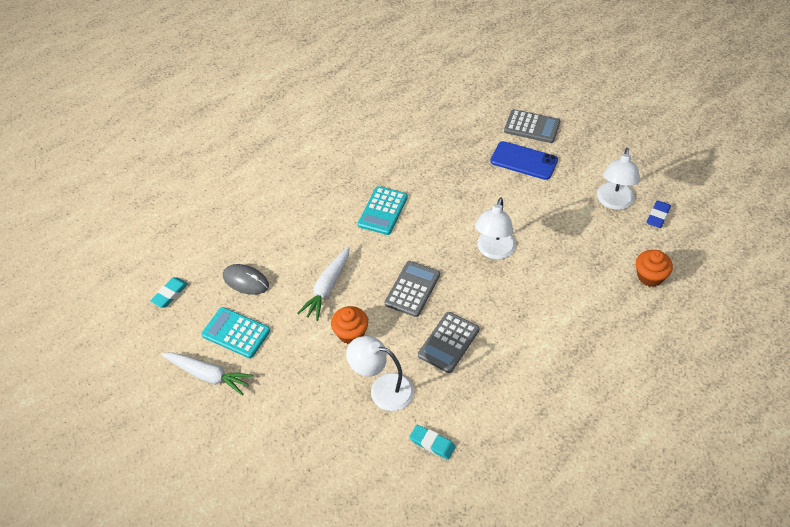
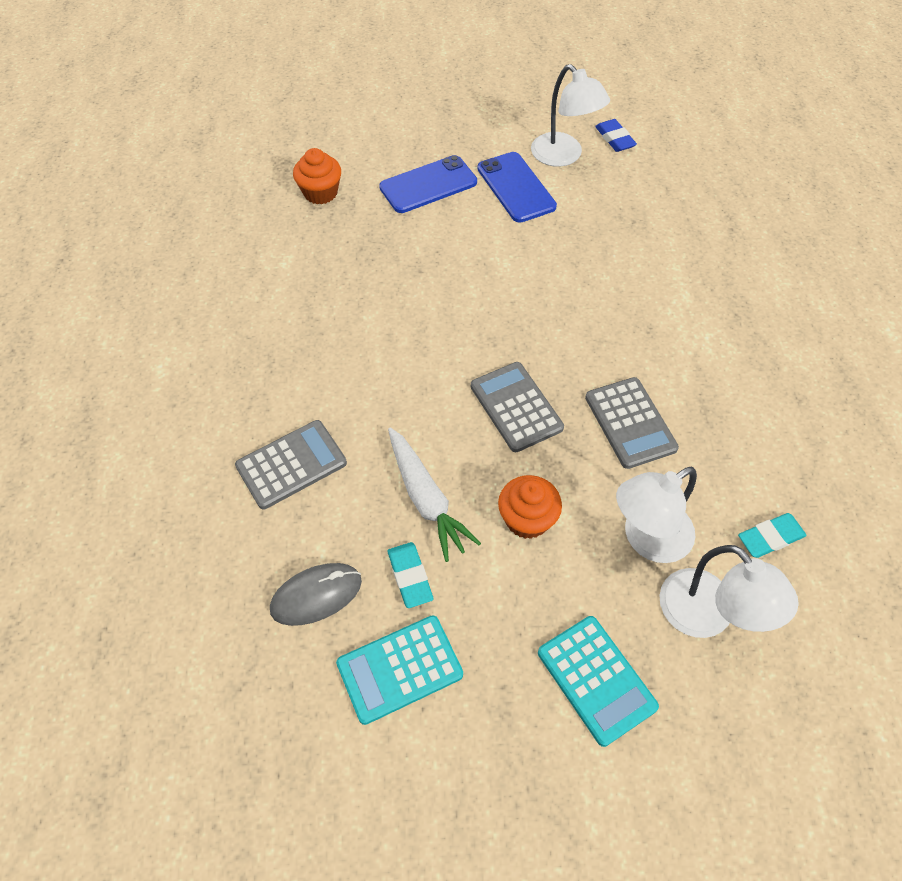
camera: 55 degrees left, 5 degrees up
(170, 294) = (235, 724): turquoise eraser -> turquoise eraser (410, 576)
(208, 375) = (444, 760): white carrot -> none
(383, 211) = (361, 357): turquoise calculator -> turquoise calculator (596, 679)
(494, 251) = (532, 293): white lamp -> white lamp (707, 616)
(532, 127) = (387, 147): grey calculator -> grey calculator (291, 464)
(564, 197) = (516, 187): none -> blue phone
(650, 276) = (687, 195): orange cupcake -> orange cupcake (320, 193)

